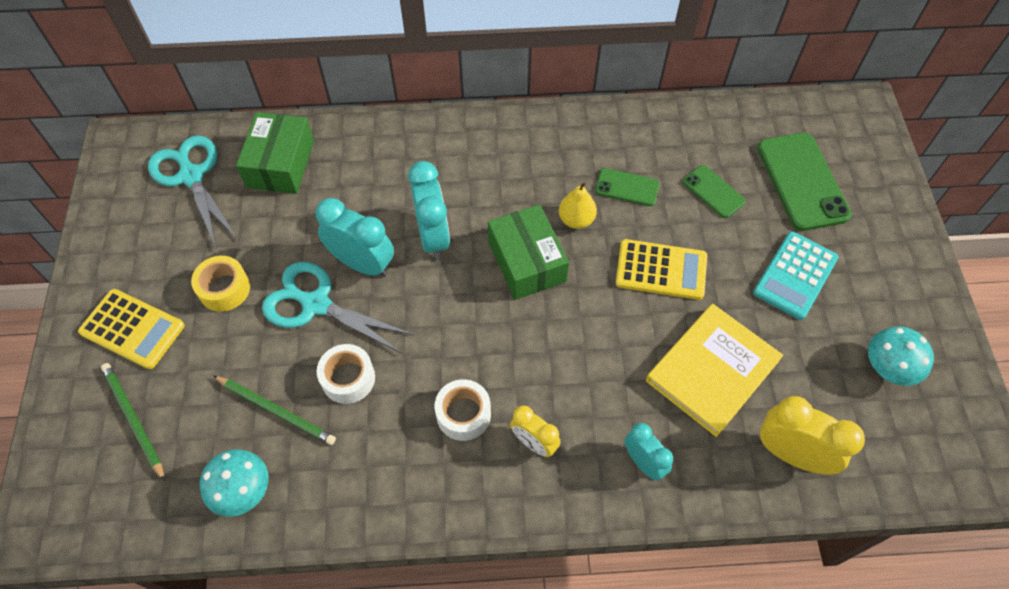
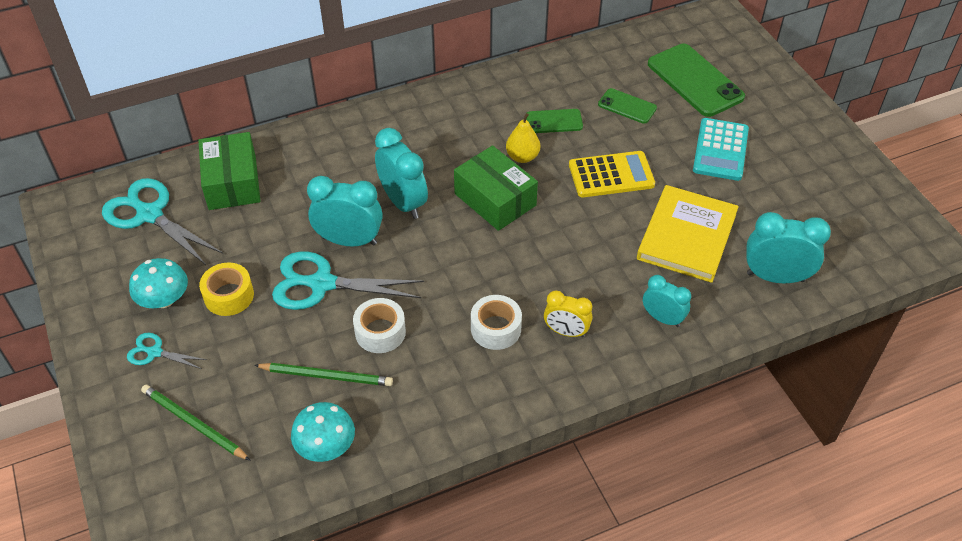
camera: 20 degrees left, 10 degrees down
(132, 329) = (155, 352): yellow calculator -> turquoise scissors
(791, 454) = (775, 277): yellow clock -> turquoise clock
(888, 367) = (821, 194): turquoise mushroom -> turquoise mushroom (164, 299)

